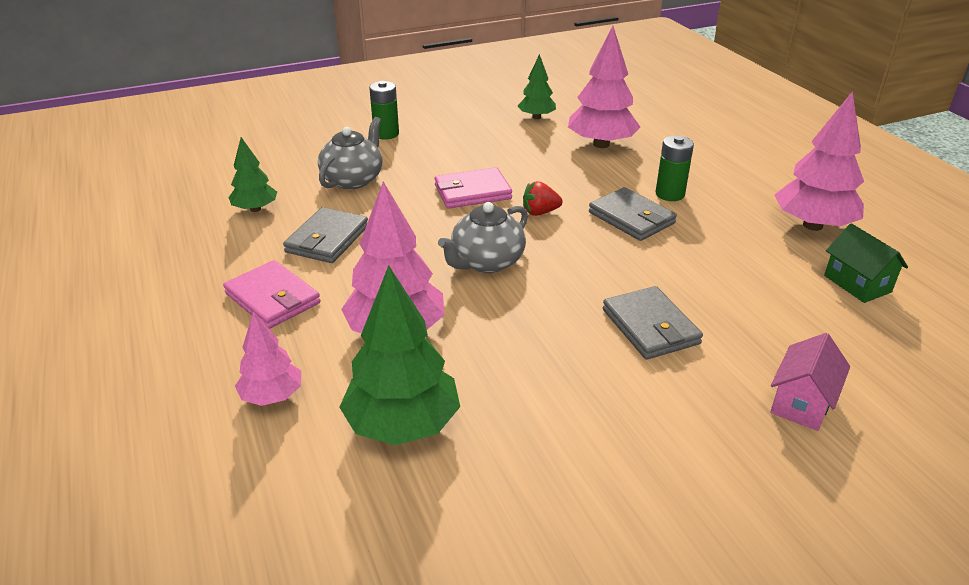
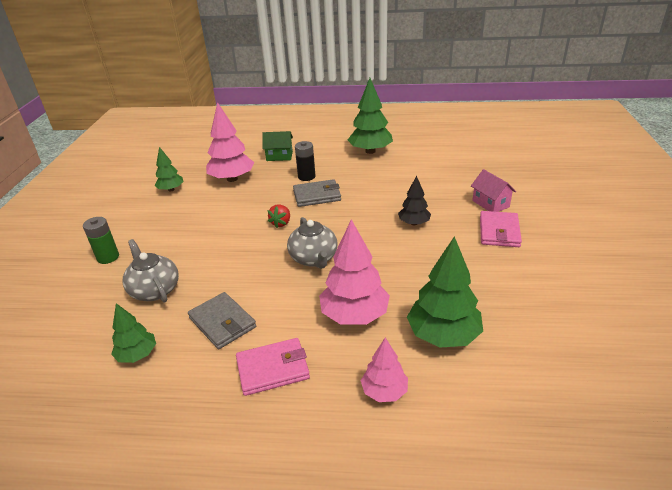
camera: 60 degrees left, 0 degrees up
(472, 192) = (232, 241): pink wallet -> pink wallet (499, 231)
(650, 326) = (414, 223): grey wallet -> black tree
(670, 194) = (306, 176): green battery -> black battery
(812, 225) = (370, 151): pink tree -> green tree
(857, 284) = (421, 159): green house -> green house (279, 156)

